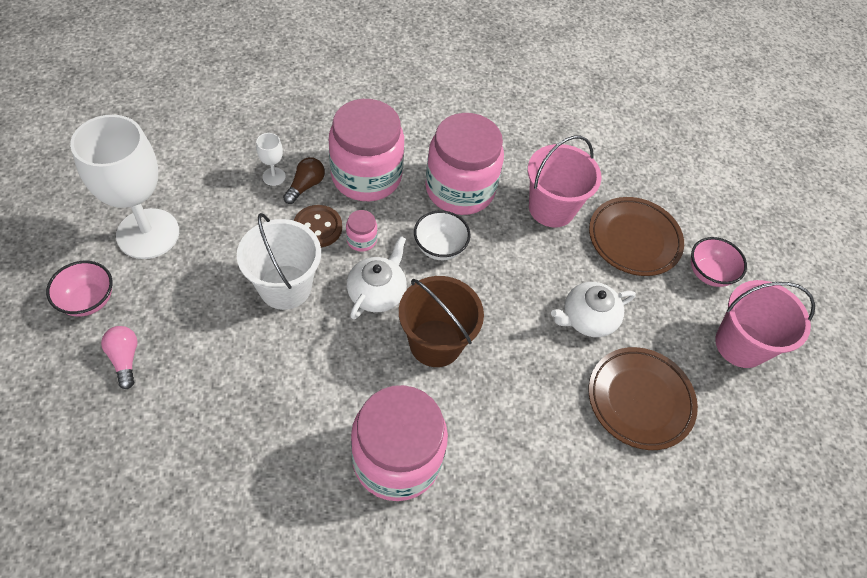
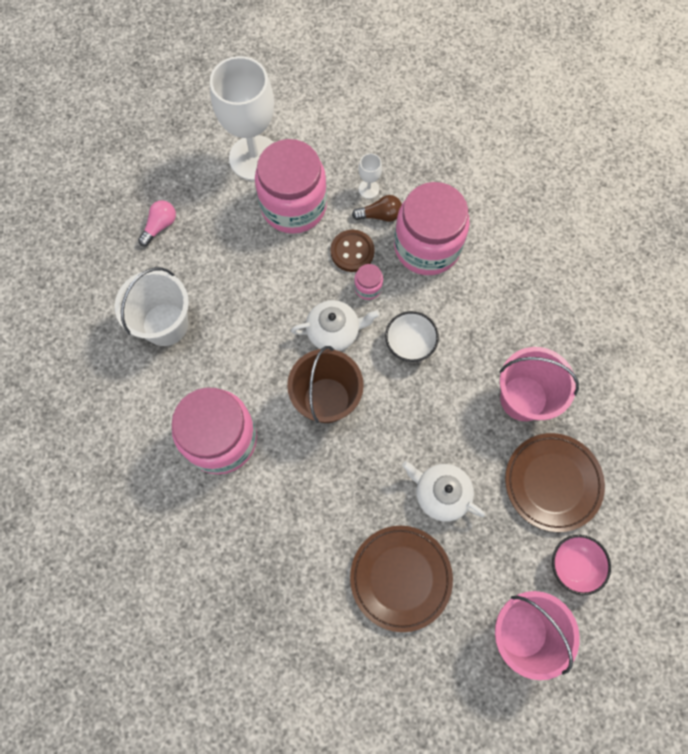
camera: 60 degrees right, 15 degrees up
(88, 300) = (180, 171): pink bowl -> none
(285, 287) = (287, 271): white bucket -> white bucket (165, 324)
(460, 189) = (477, 318): pink jar -> pink jar (293, 206)

